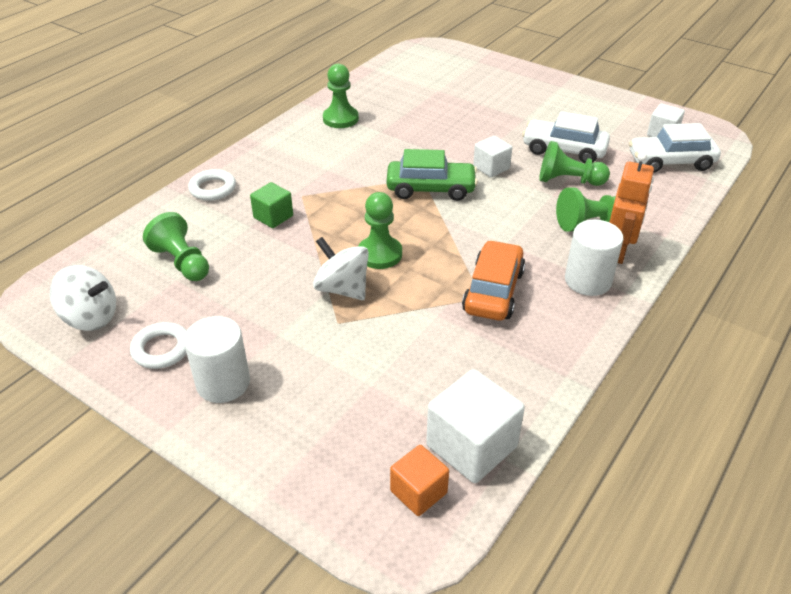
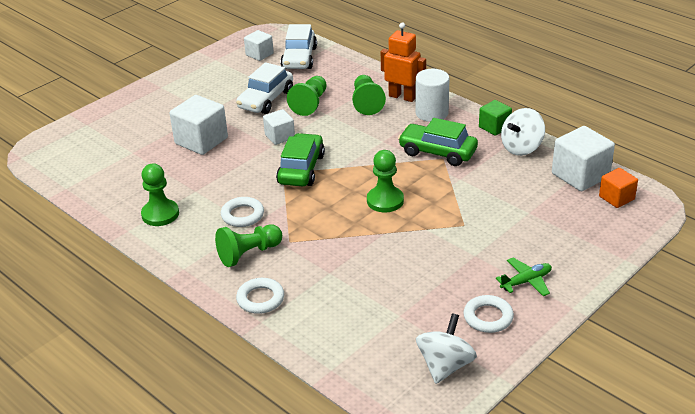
camera: 80 degrees left, 5 degrees down
(182, 262) = (375, 313): green pawn -> green pawn (249, 254)
(223, 383) = (526, 281): white cylinder -> green plane
(273, 217) = (319, 258): green cube -> green cube (494, 127)
(342, 289) = (425, 221): white spinning top -> white spinning top (521, 148)
(343, 162) = (242, 215): none -> white ring
(468, 122) = (201, 141): none -> white cube
(493, 291) = (437, 152): orange car -> green car

